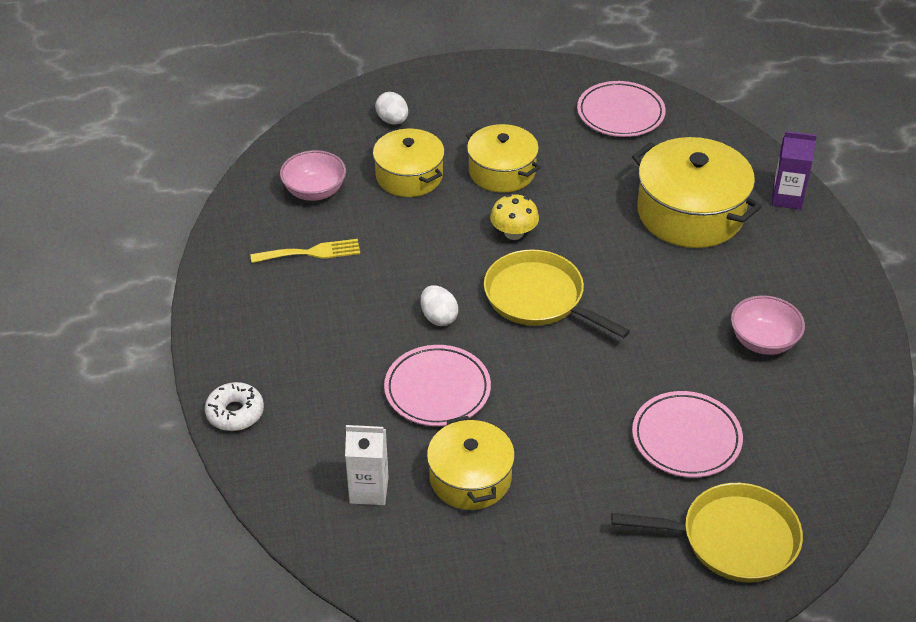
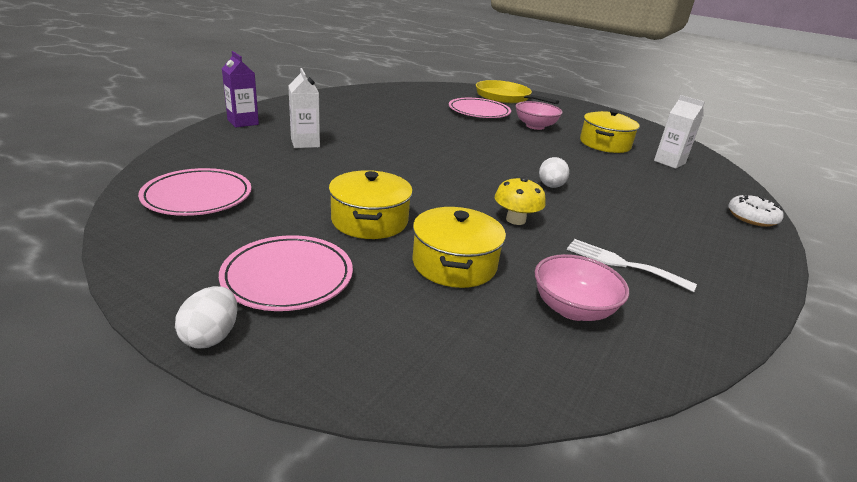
camera: 140 degrees left, 15 degrees down
(311, 252) = (622, 264): yellow fork -> white fork
(392, 120) = (390, 324): white egg -> white egg (211, 336)
(437, 389) = (589, 168): pink plate -> pink plate (288, 277)
(514, 233) = (431, 190): yellow mushroom -> yellow mushroom (515, 219)
(538, 298) = (470, 163): yellow pan -> none
(690, 213) = (305, 143): yellow pot -> white carton
(763, 341) = (386, 109): pink bowl -> pink bowl (535, 126)

